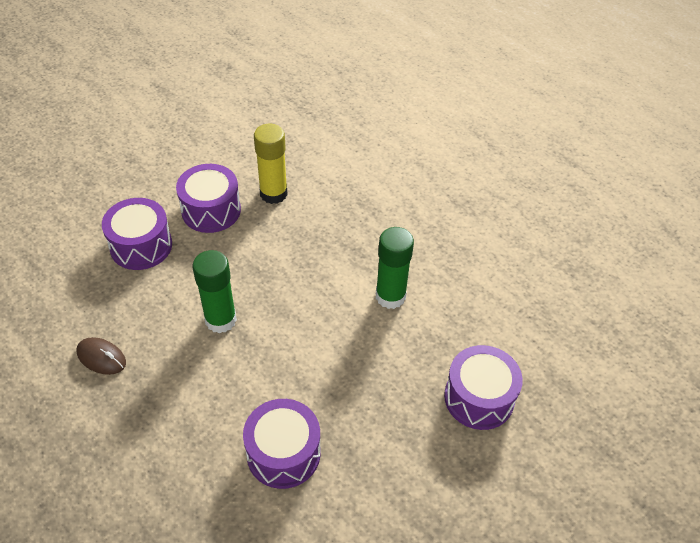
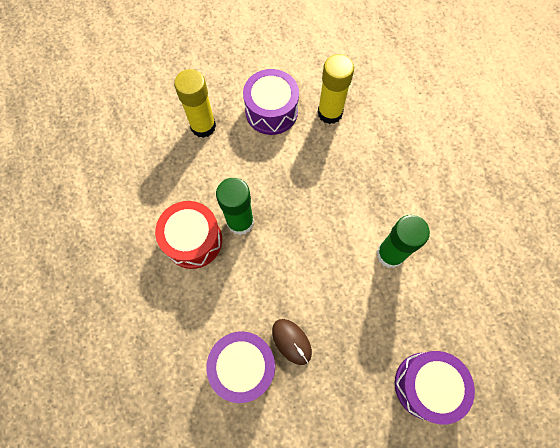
camera: 25 degrees right, 20 degrees up
(101, 357) = (137, 220): brown mouse -> brown mouse (291, 341)
(141, 246) = (203, 126): purple drum -> yellow glue stick
(175, 354) = (193, 240): none -> red drum

